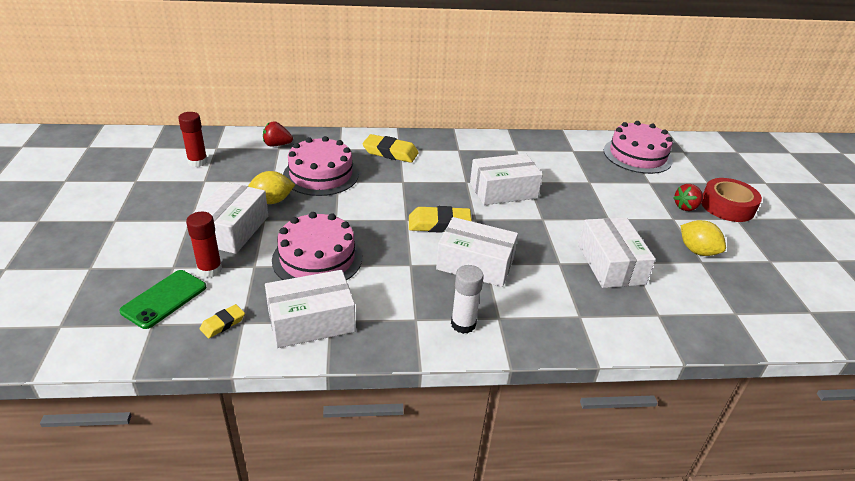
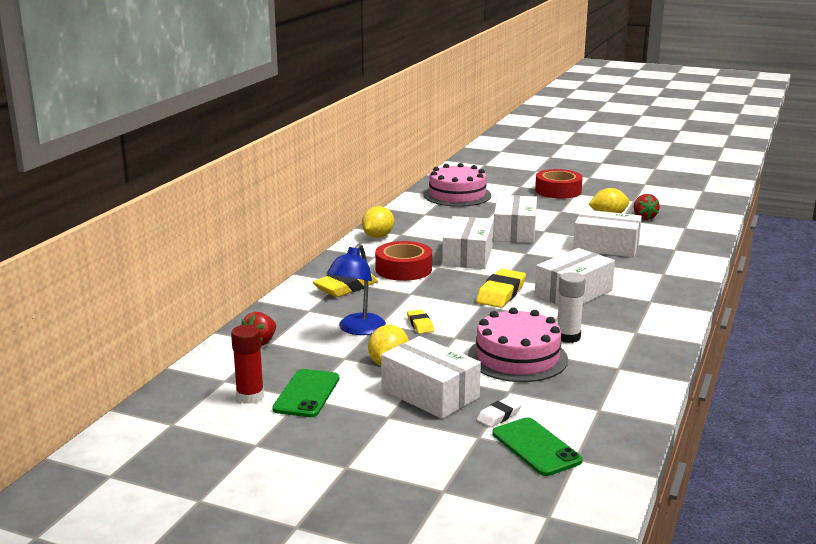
camera: 60 degrees left, 15 degrees down
(210, 180) = (307, 394): none -> green phone
(210, 269) = (498, 416): red glue stick -> white eraser
(223, 323) = (595, 419): yellow eraser -> yellow eraser (420, 324)
(311, 321) = (615, 376): white box -> white box (514, 231)
(321, 175) = (357, 329): pink cake -> blue lamp
(446, 168) = (403, 269): none -> red tape
(463, 324) = (652, 315): white glue stick -> white glue stick (568, 337)
(500, 142) = (378, 236): none -> yellow lemon
(686, 207) = (548, 202): red strawberry -> red strawberry (644, 217)

